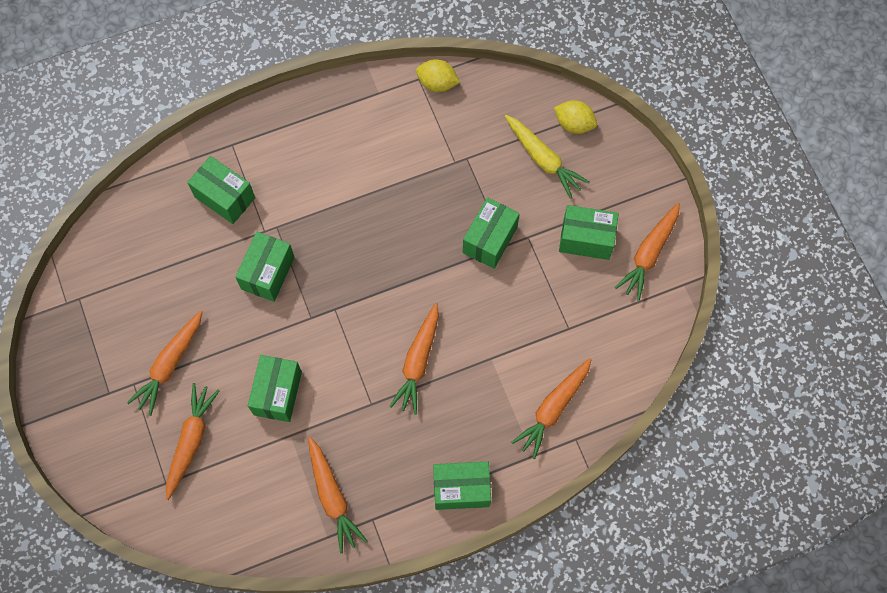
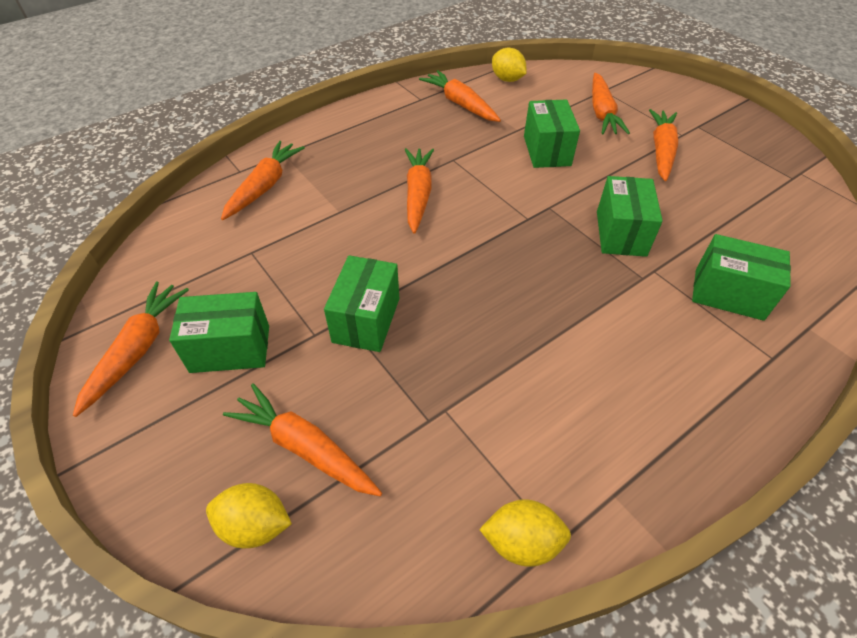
camera: 165 degrees right, 20 degrees down
(262, 534) = (507, 79): none -> yellow lemon
(461, 489) = (347, 125): green box -> none
(543, 159) = (304, 447): yellow carrot -> orange carrot

